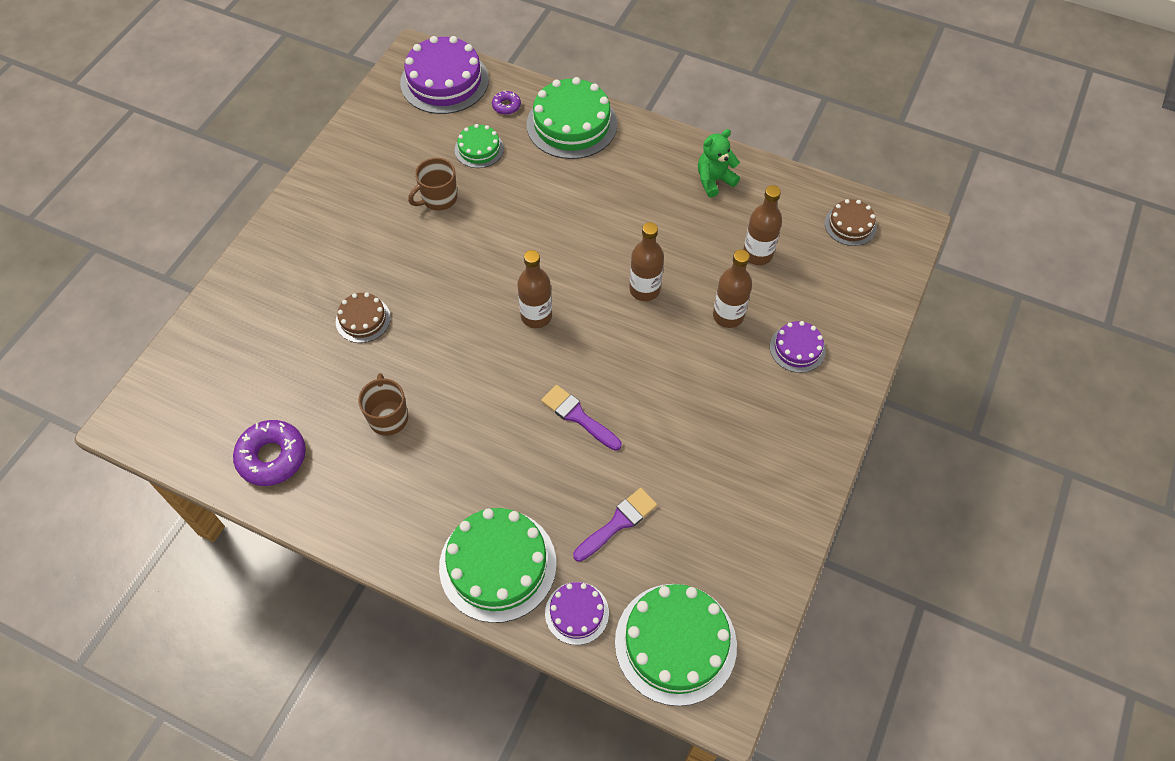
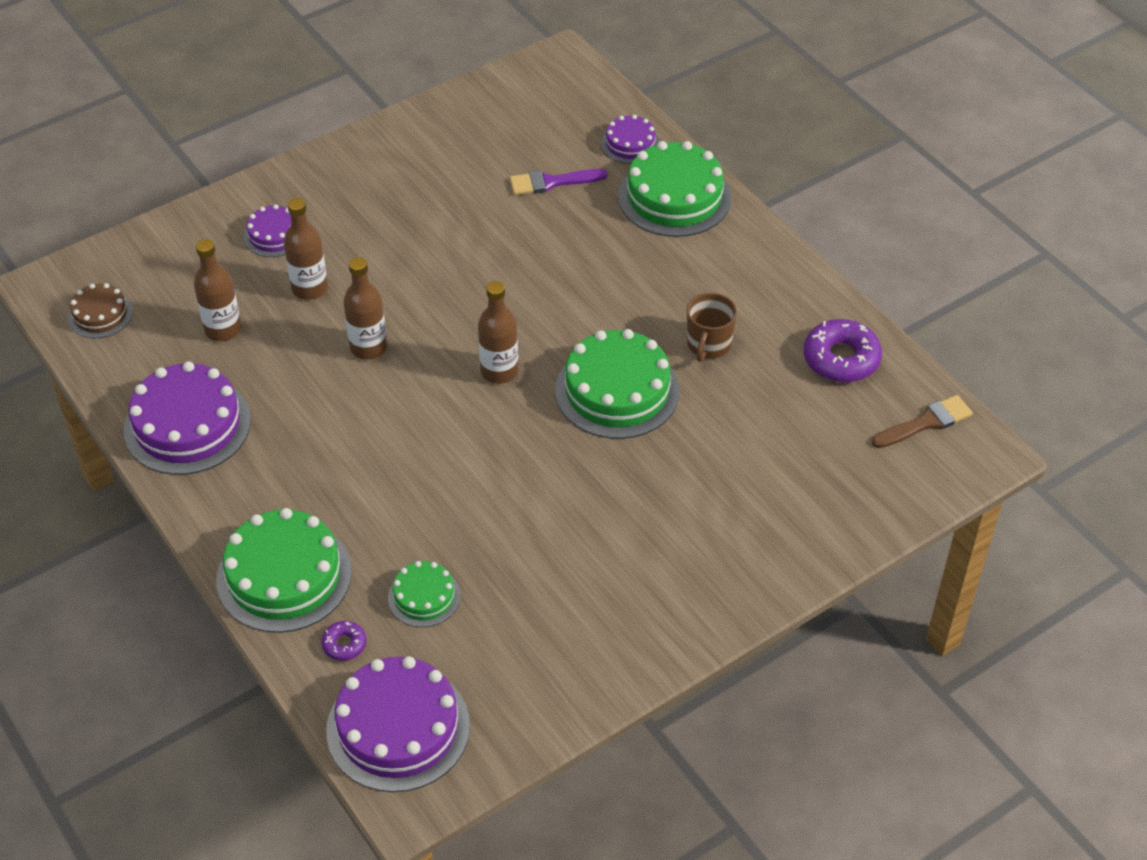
camera: 150 degrees left, 10 degrees down
(182, 429) = (926, 423): none -> brown brush
(363, 319) = (685, 449): brown cake -> none
(438, 198) = (517, 552): brown mug -> none
(578, 416) = (525, 269): purple brush -> none
(675, 643) = (567, 99): green cake -> green cake (617, 390)
(714, 180) = (187, 425): green teddy bear -> purple cake

